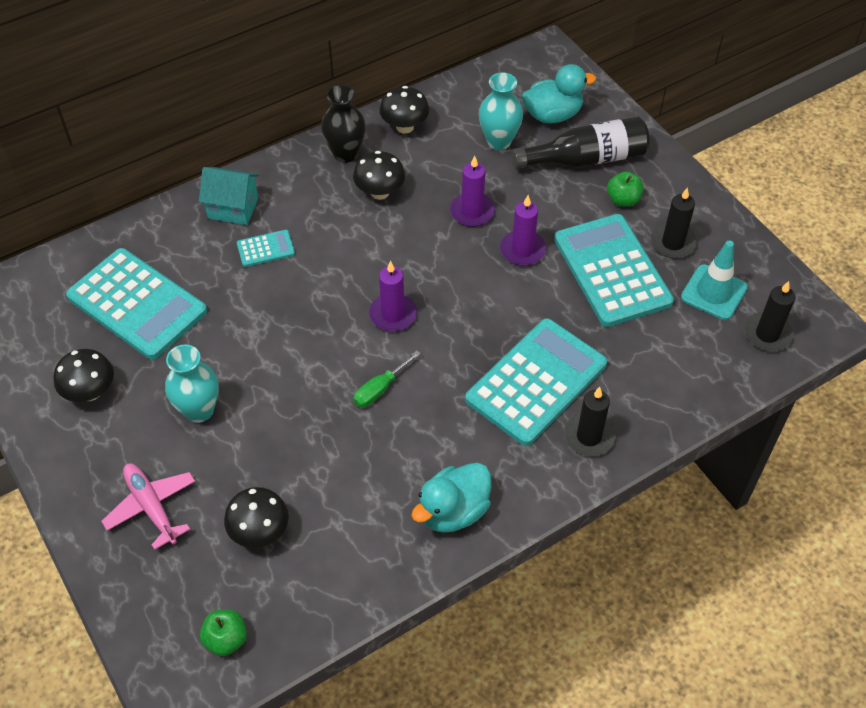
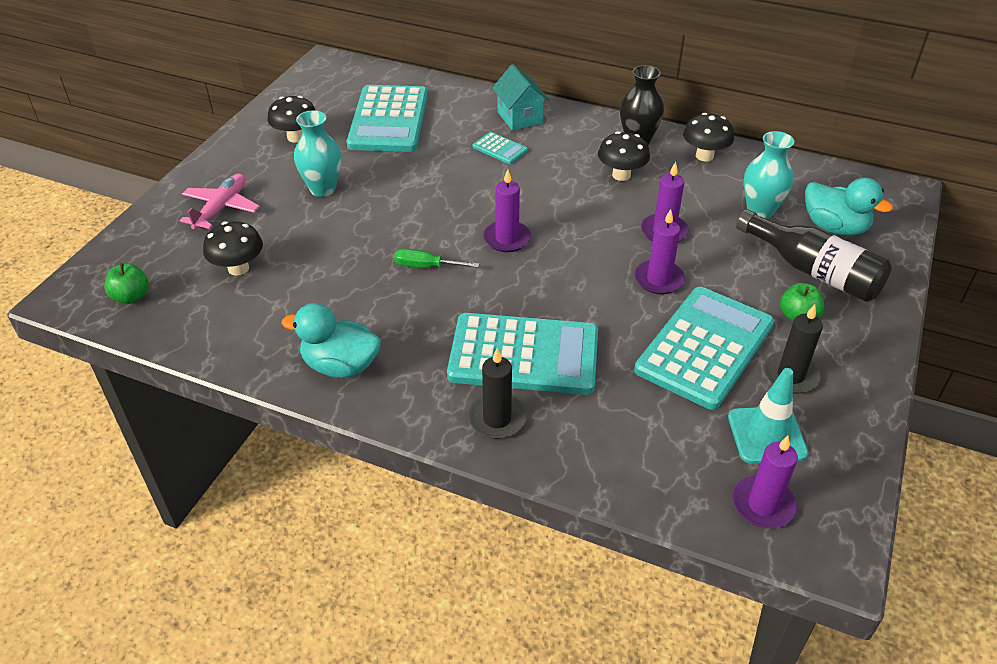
camera: 55 degrees right, 10 degrees down
(767, 334) = (763, 505): black candle -> purple candle

